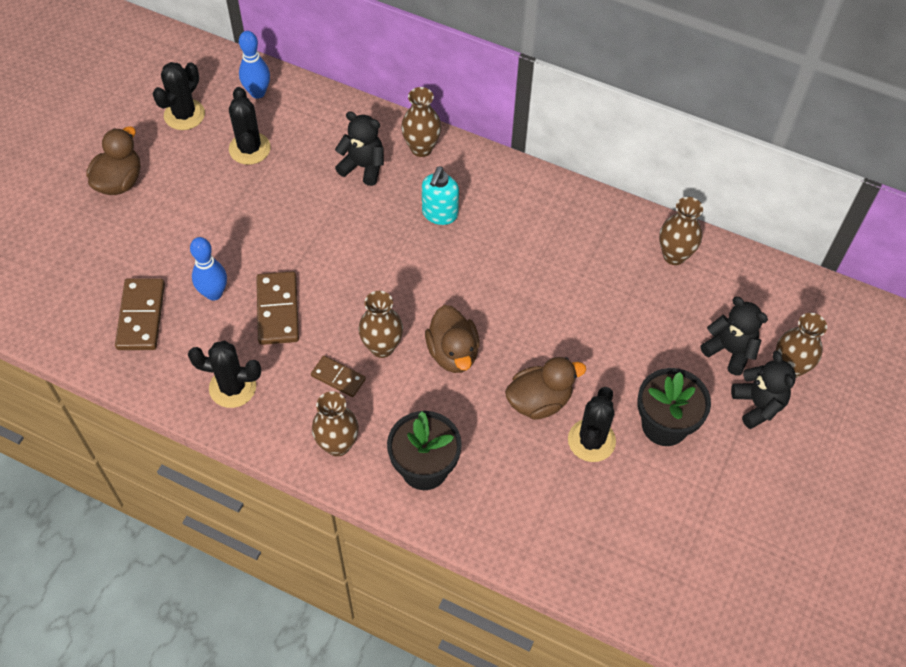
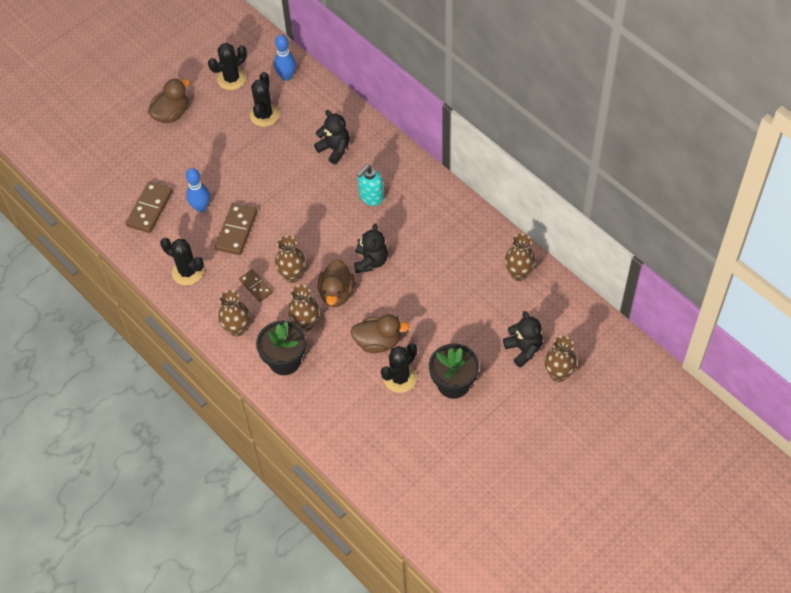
camera: 25 degrees right, 0 degrees up
(421, 148) = (380, 147): brown vase -> brown vase (305, 323)
(758, 405) = (523, 391): black teddy bear -> black teddy bear (371, 261)

